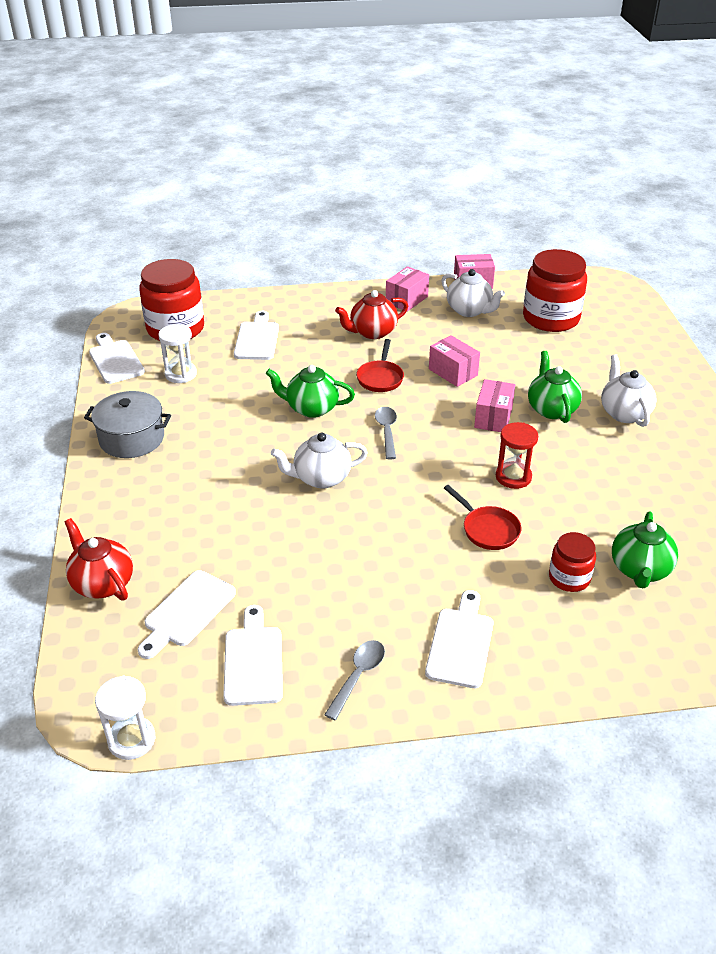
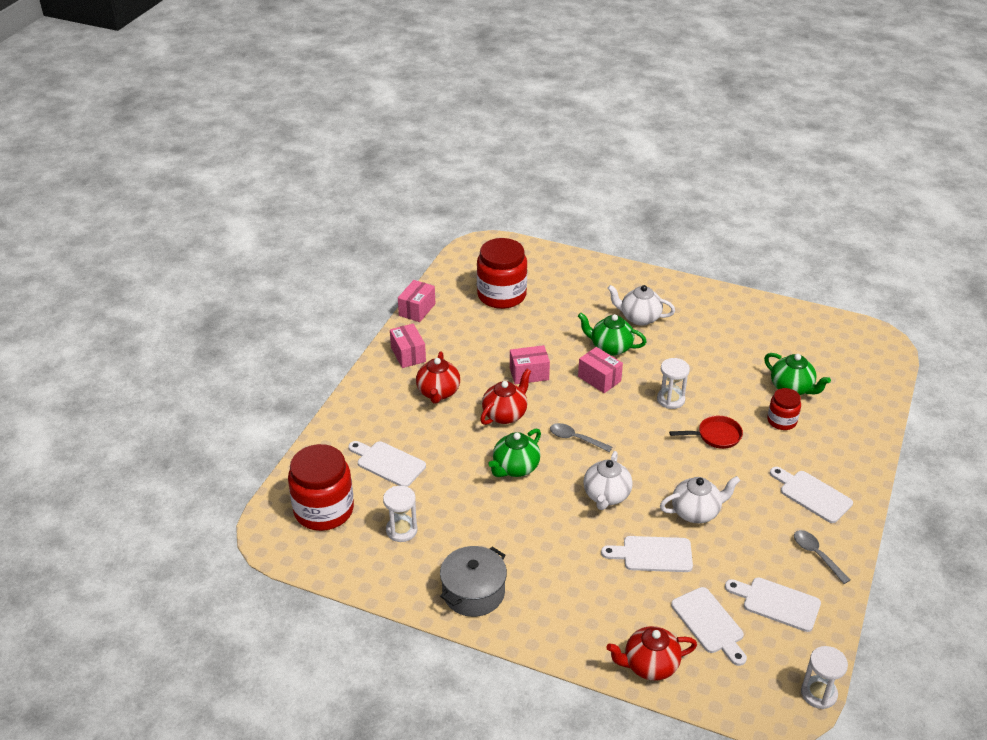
camera: 60 degrees left, 0 degrees up
(115, 360) = (340, 568): white cutting board -> white cutting board (653, 554)
(380, 378) = (505, 414): red pan -> red teapot
(469, 310) = (455, 329): white teapot -> white teapot (696, 512)
(513, 477) = (670, 399): red hourglass -> white hourglass

